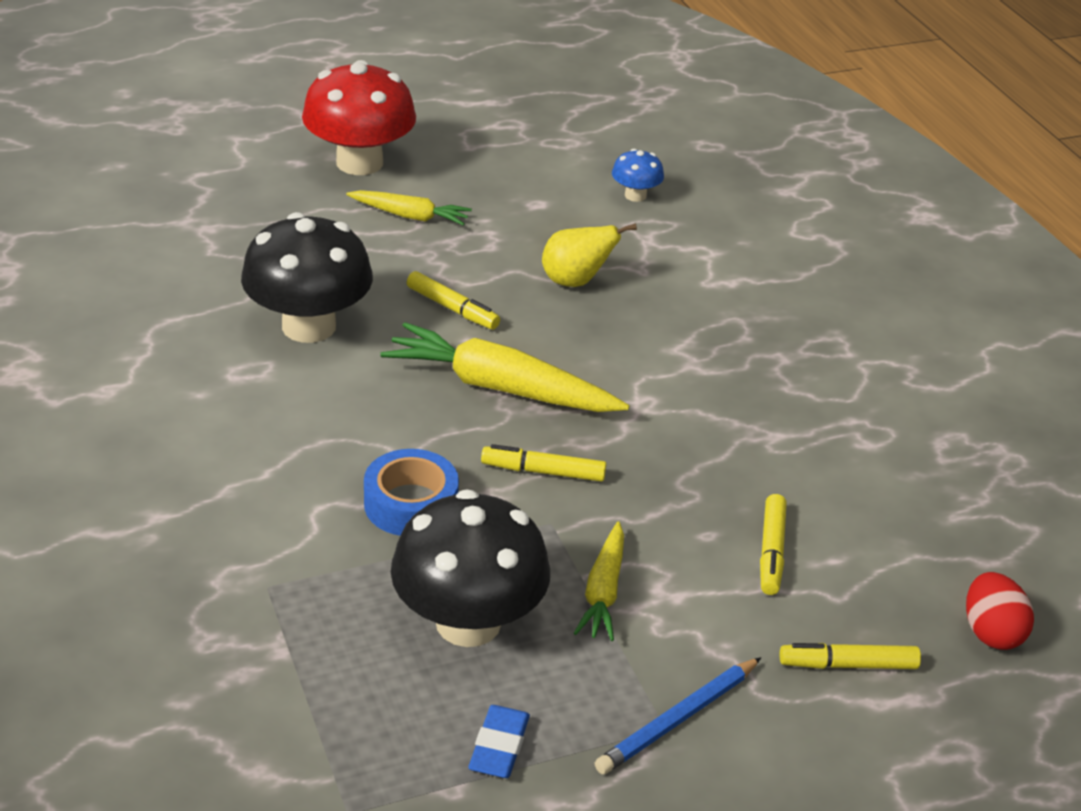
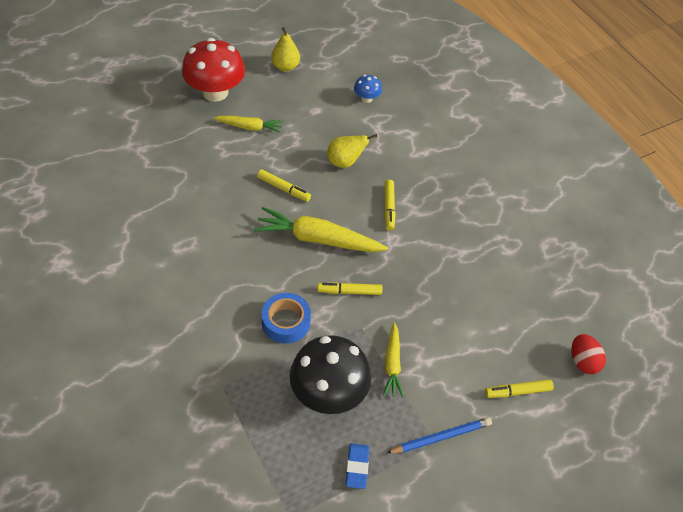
camera: 10 degrees left, 15 degrees up
(309, 326) = (210, 210): black mushroom -> none
(495, 139) = (285, 67): none -> yellow pear
(678, 719) = (441, 437): blue pencil -> blue pencil turned 150 degrees counterclockwise
(771, 551) = (471, 327): yellow marker -> yellow marker (389, 208)

